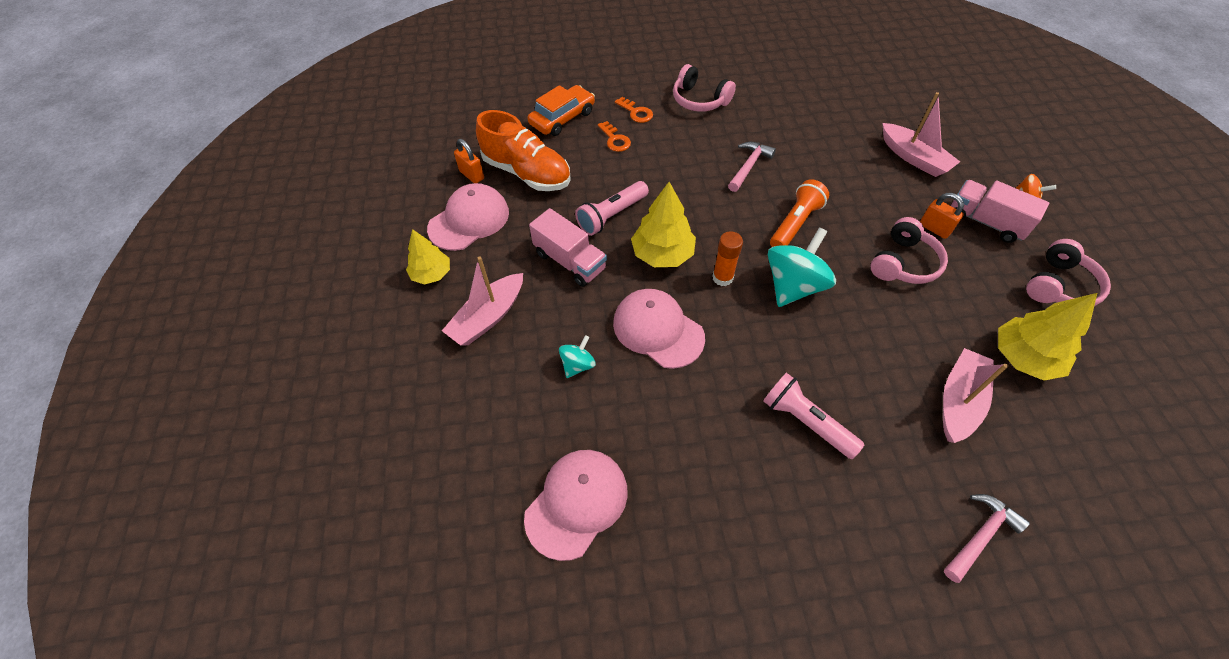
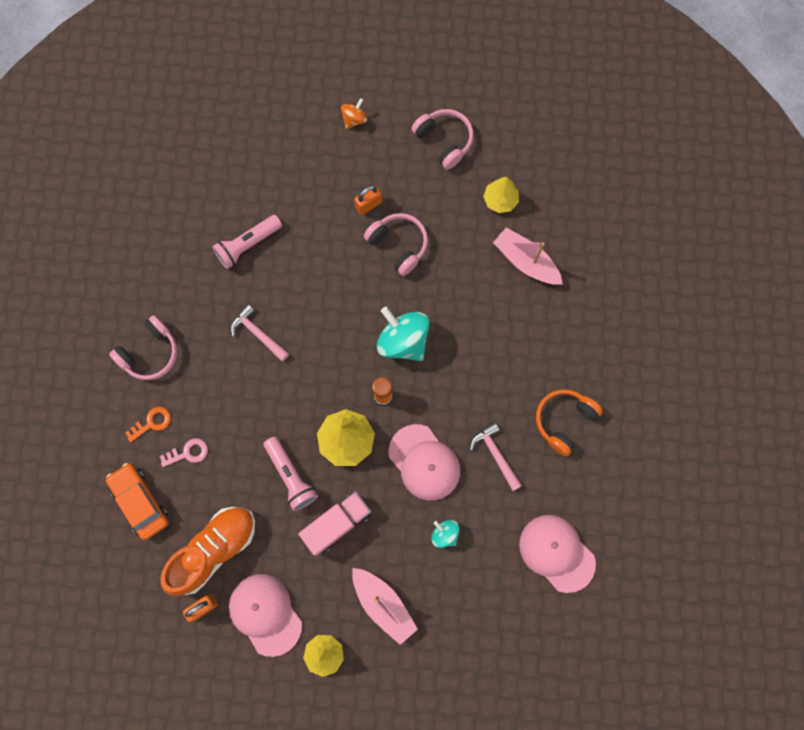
camera: 80 degrees left, 20 degrees up
(615, 140) = (188, 453): orange key -> pink key
(658, 330) = (424, 462): pink cap -> pink cap turned 90 degrees counterclockwise
(760, 485) = (564, 421): none -> orange headphones
(795, 224) = (337, 316): orange flashlight -> none
(806, 421) = (523, 374): pink flashlight -> pink flashlight (247, 245)
(914, 158) = (283, 184): pink boat -> none
(980, 535) = (618, 293): pink hammer -> pink hammer (495, 454)
(985, 222) = (370, 161): pink truck -> none
(1023, 357) = (500, 200): yellow tree -> yellow tree, size x0.67

